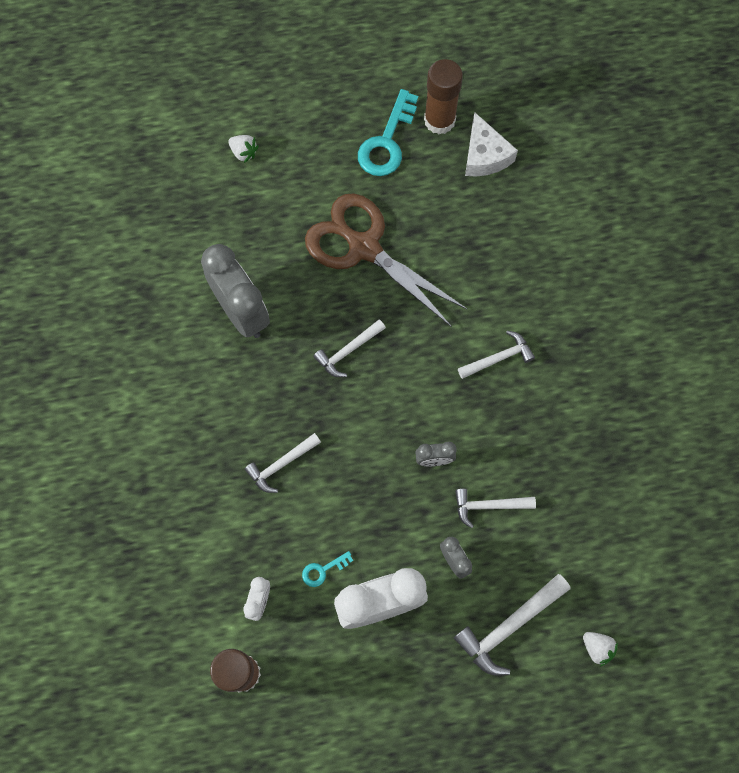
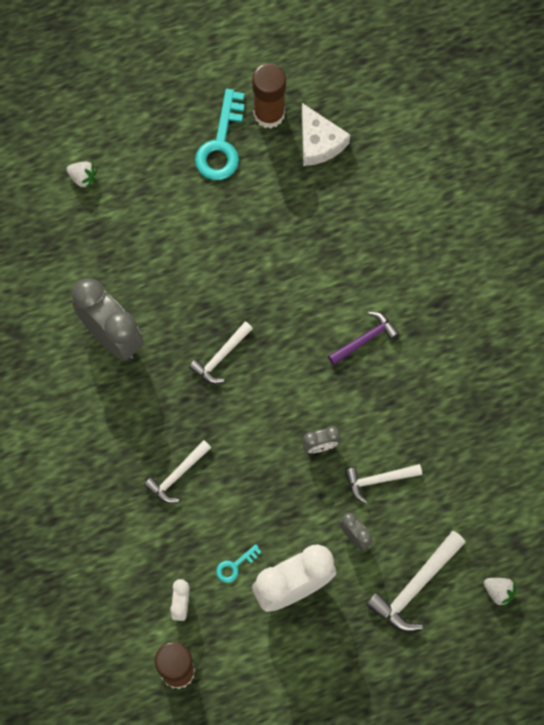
camera: 10 degrees left, 0 degrees up
(363, 247) = (217, 253): brown scissors -> none
(498, 358) = (365, 339): white hammer -> purple hammer

